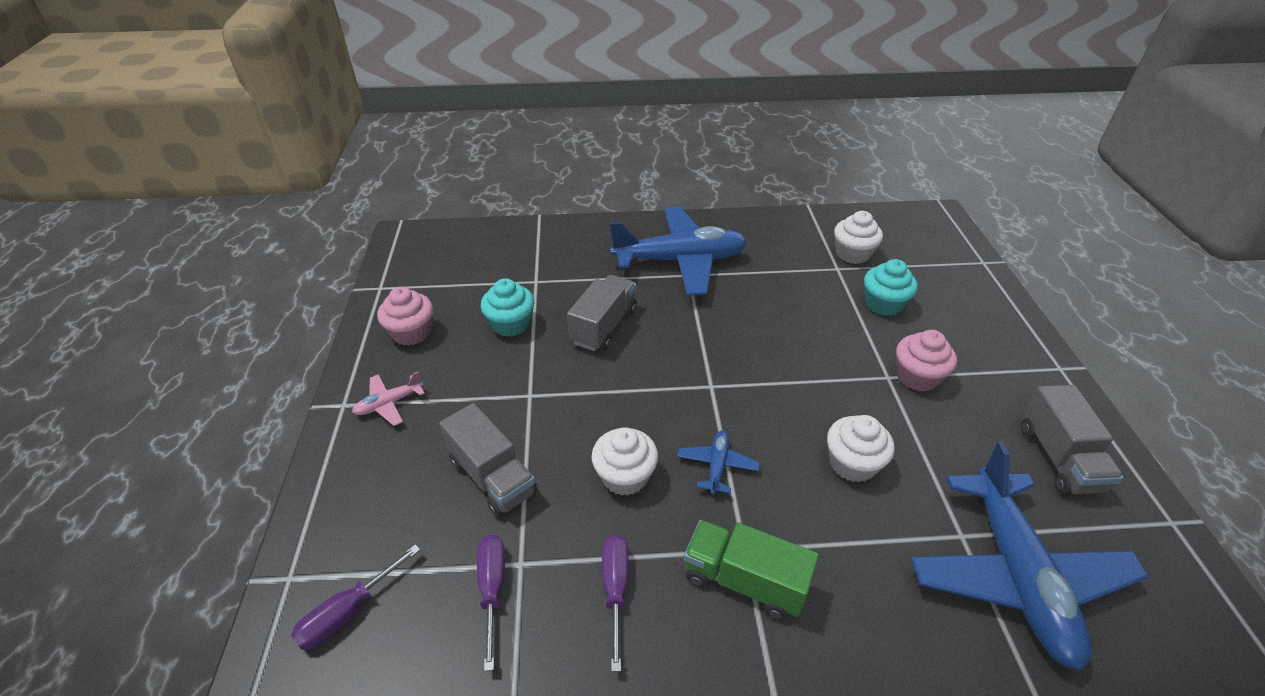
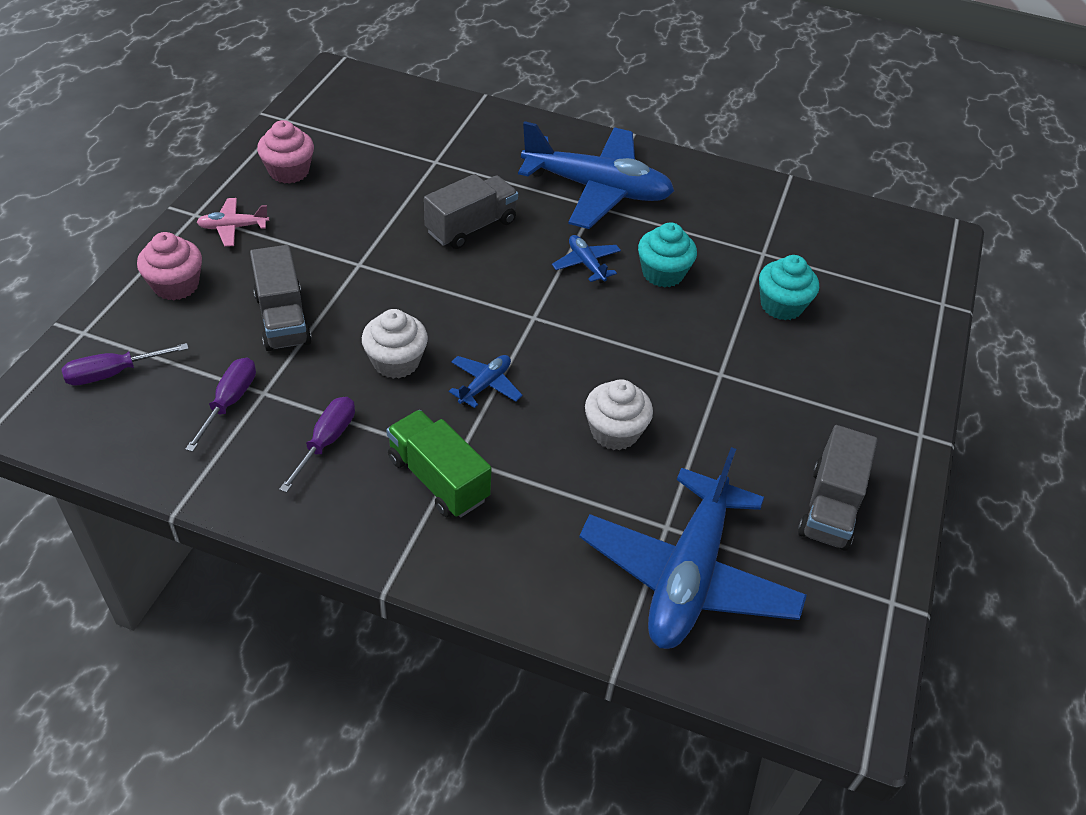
camera: 20 degrees right, 5 degrees up
(511, 324) = (384, 194): turquoise cupcake -> turquoise cupcake (662, 273)
(718, 324) = (586, 264): none -> blue plane
(852, 254) = (794, 244): white cupcake -> none
(917, 377) = (752, 384): pink cupcake -> pink cupcake (176, 285)

